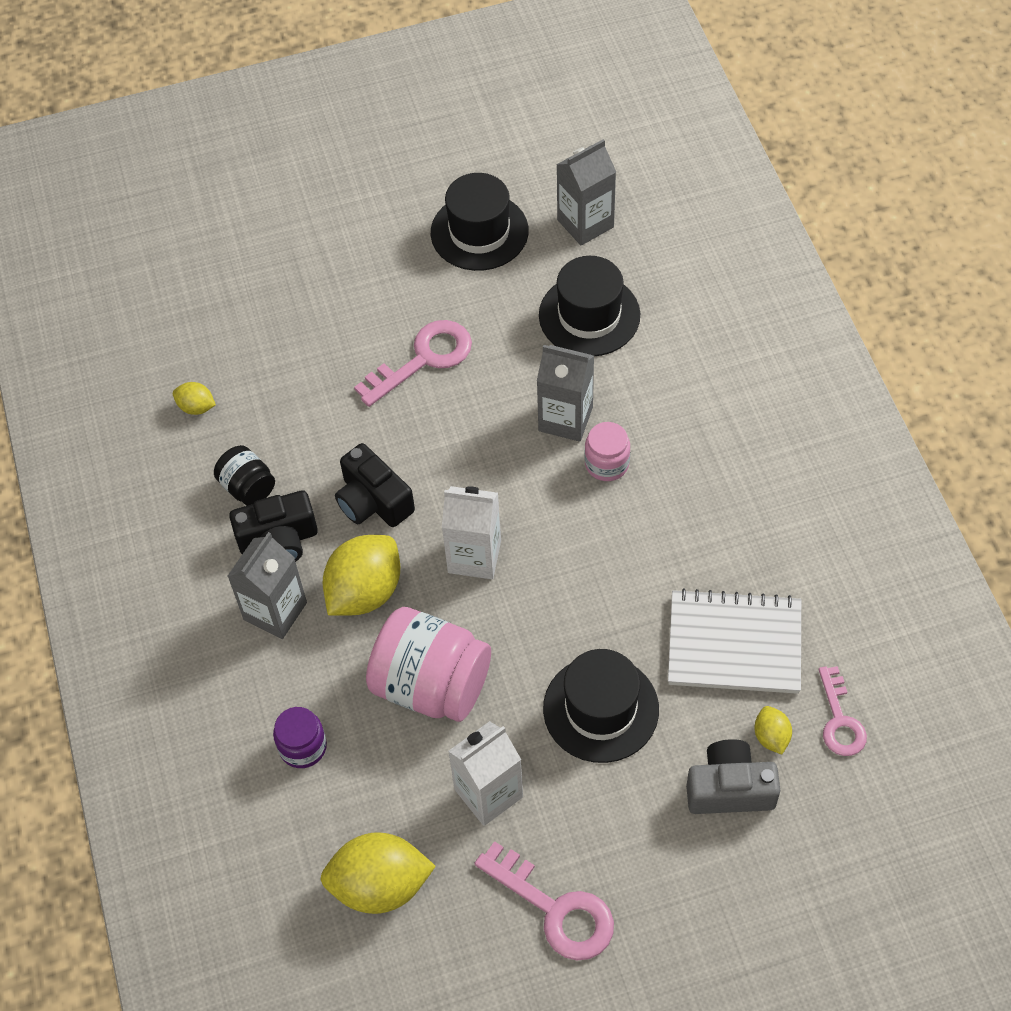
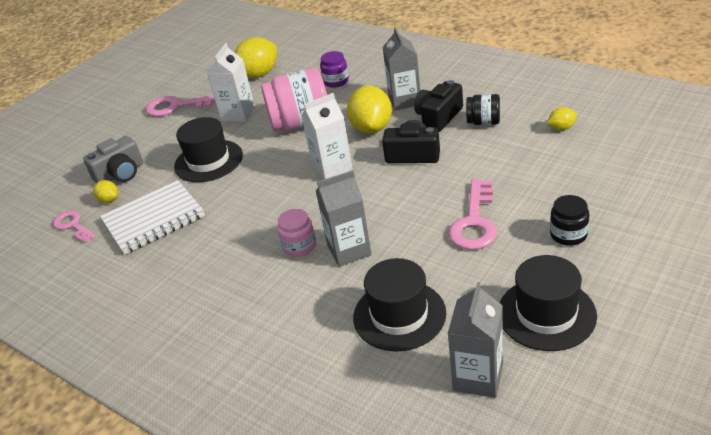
camera: 145 degrees right, 20 degrees down
(369, 283) = (568, 234): none -> black jar

